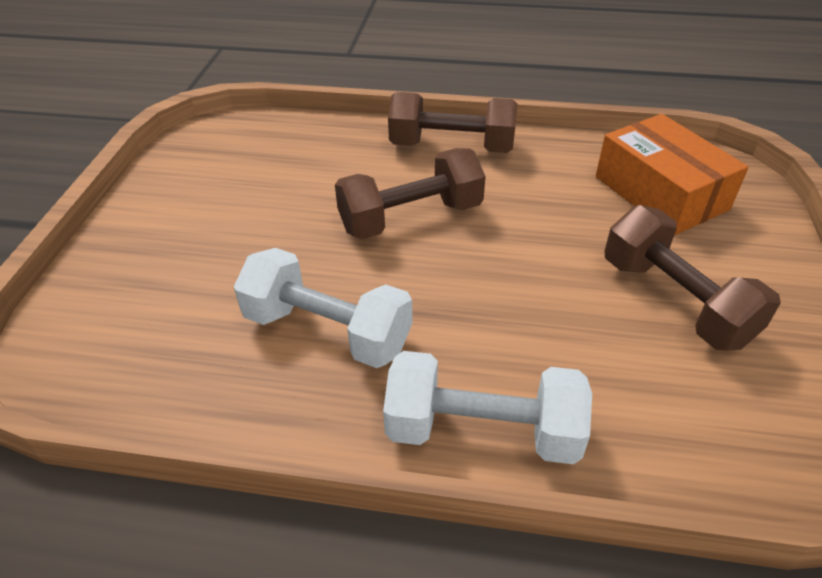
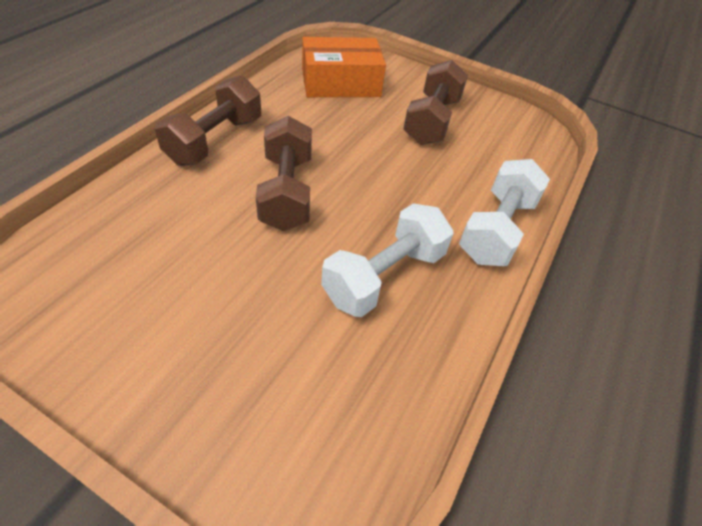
camera: 75 degrees left, 5 degrees up
(675, 301) = (431, 121): brown dumbbell -> brown dumbbell turned 60 degrees counterclockwise

